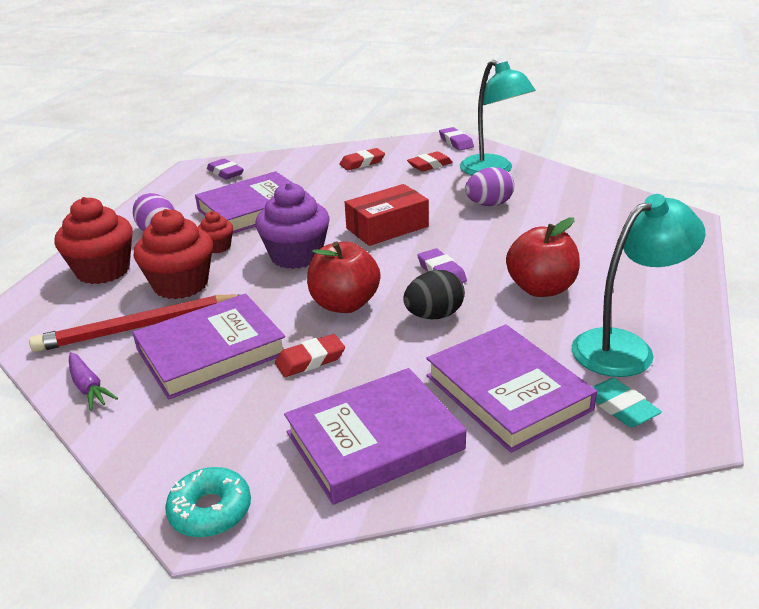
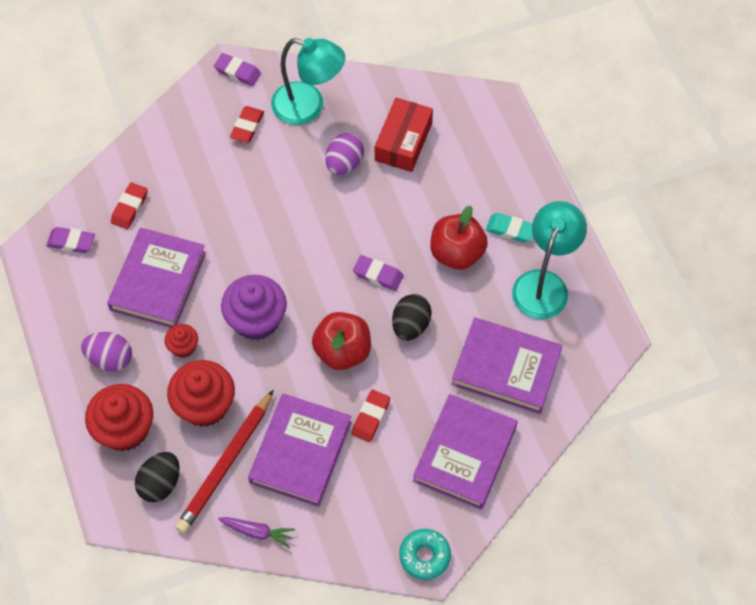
camera: 40 degrees left, 30 degrees up
(72, 313) = (160, 484): none -> black egg
(362, 163) = (183, 155): red eraser -> red eraser (130, 208)
(387, 227) = (292, 242): red box -> red box (403, 142)
(620, 407) = (572, 340): turquoise eraser -> turquoise eraser (510, 230)

